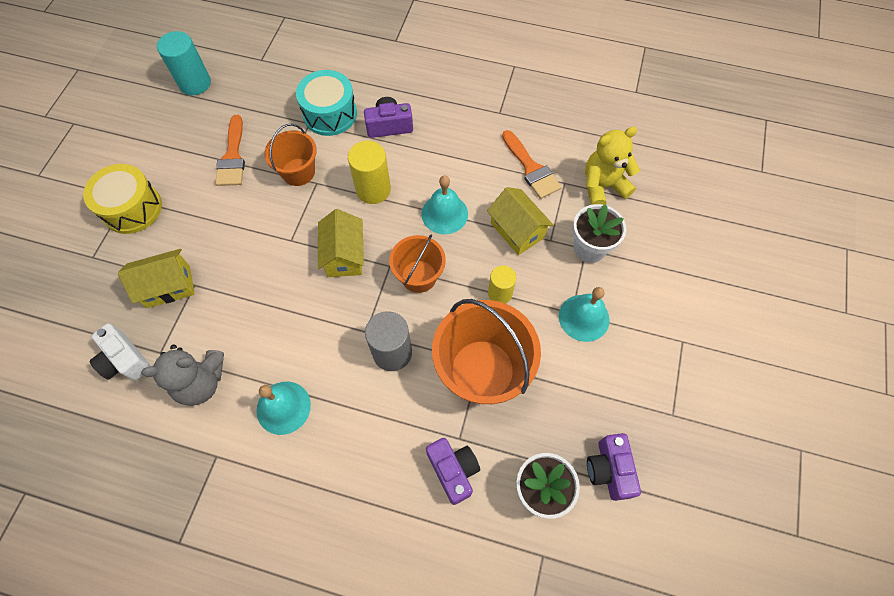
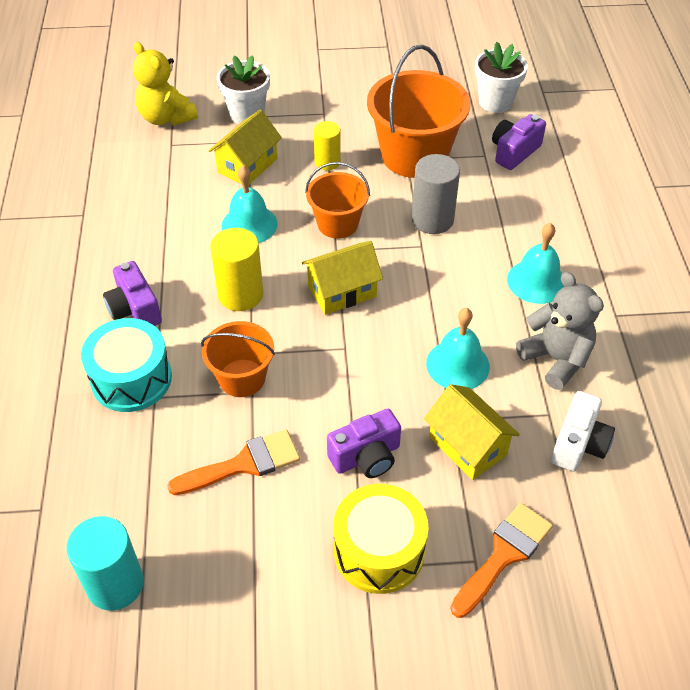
camera: 110 degrees left, 15 degrees down
(531, 168) = (160, 172): orange brush -> orange brush (504, 555)
(584, 317) = (325, 105): turquoise bell -> turquoise bell (457, 365)
(609, 470) = (454, 70): purple camera -> purple camera (366, 457)

